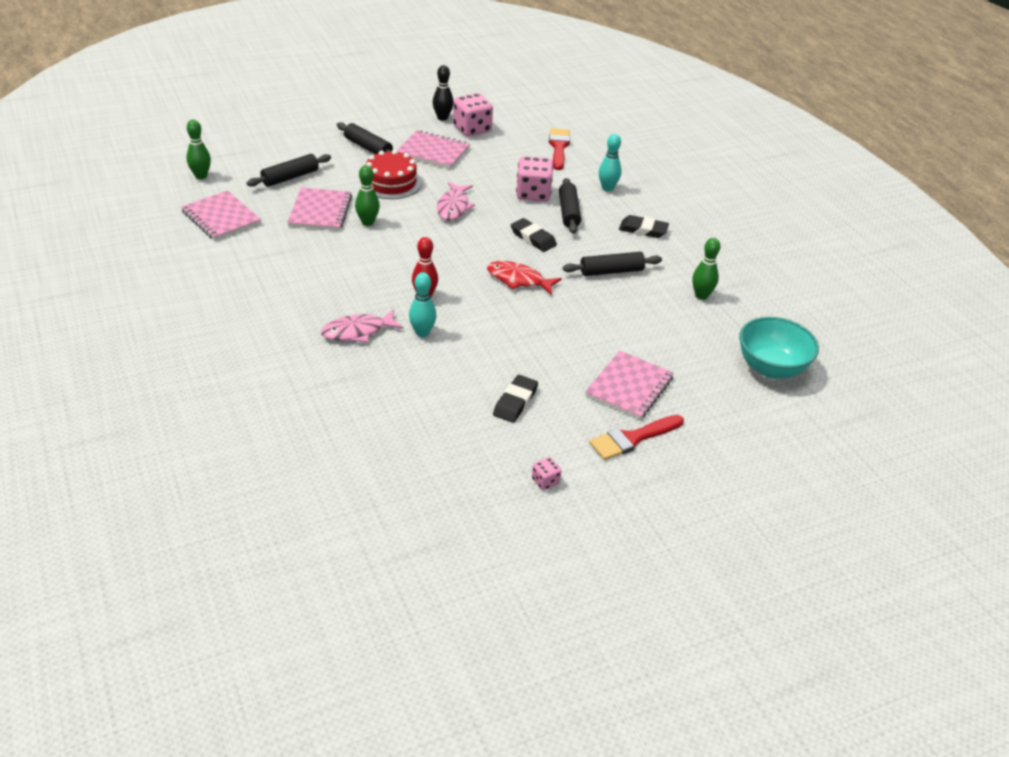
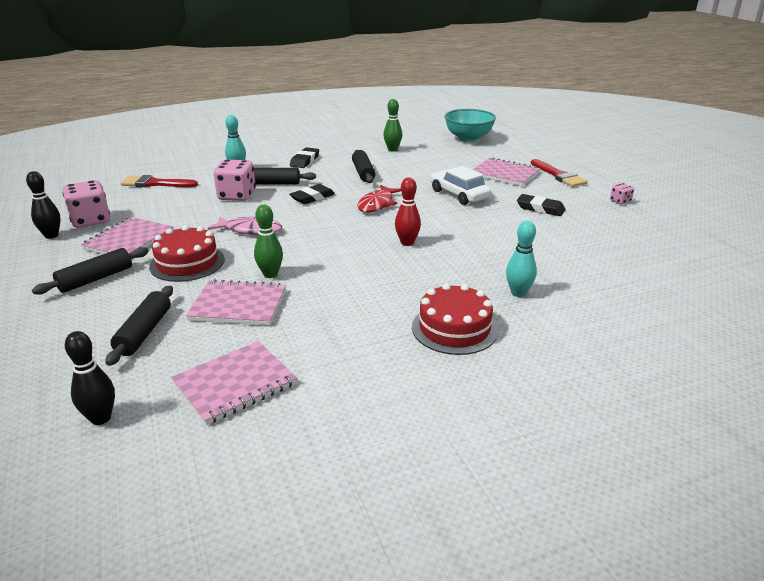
camera: 85 degrees left, 10 degrees down
(201, 176) = (100, 418): green bowling pin -> black bowling pin
(267, 314) = (454, 328): none -> red cake
(290, 177) = (144, 332): black rolling pin -> black rolling pin turned 45 degrees clockwise
(357, 332) = (471, 274): pink fish -> none
(422, 333) = (464, 243): turquoise bowling pin -> turquoise bowling pin (518, 293)
(552, 340) = (459, 194): none -> white car

